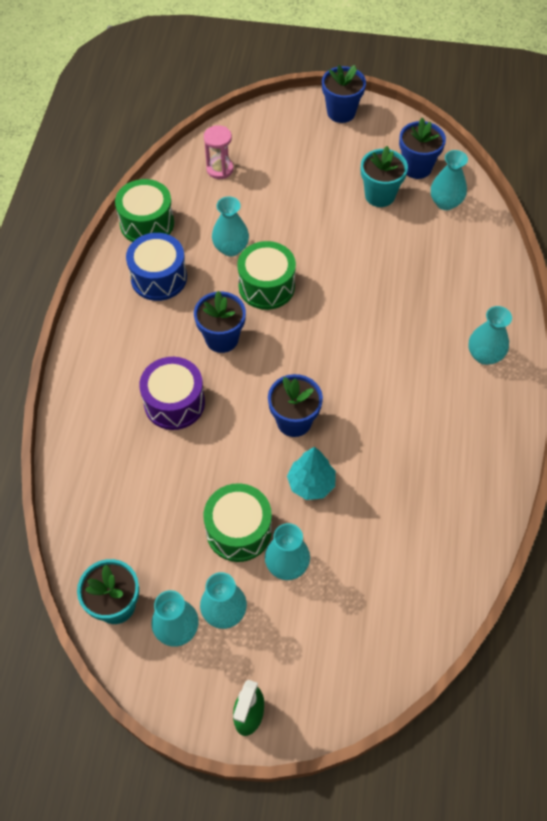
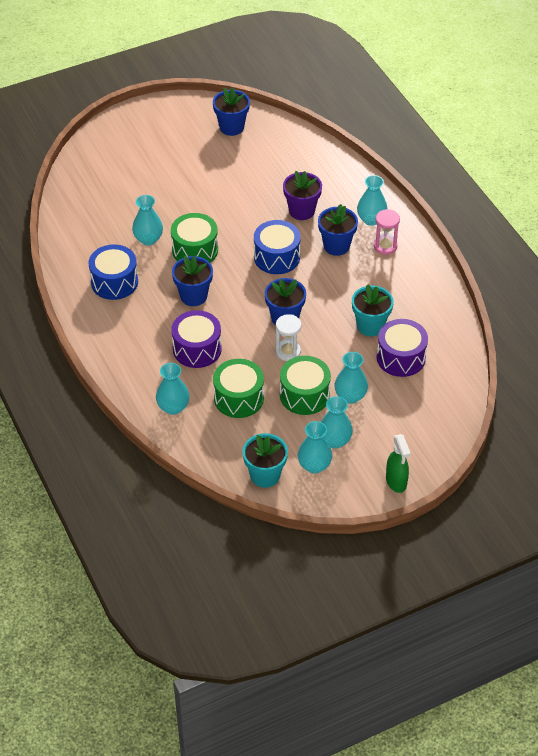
camera: 35 degrees left, 10 degrees down
(147, 223) = (72, 253): green drum -> green drum (238, 398)
(220, 169) = (93, 193): pink hourglass -> pink hourglass (385, 246)
(264, 465) = (288, 352): none -> white hourglass
(311, 484) = (326, 346): turquoise tree -> none
(341, 112) = (147, 115): blue flower pot -> blue flower pot (336, 246)
(344, 342) = (276, 257): none -> blue drum
(379, 195) = (221, 157): turquoise flower pot -> turquoise flower pot (370, 326)
(383, 551) = (401, 357): none -> purple drum
(414, 302) = (301, 211): none -> purple flower pot
(445, 202) = (270, 140): turquoise vase -> turquoise vase (173, 407)

